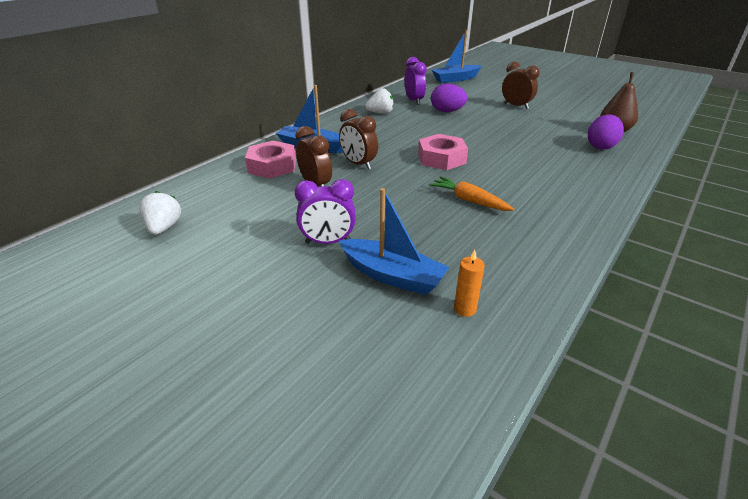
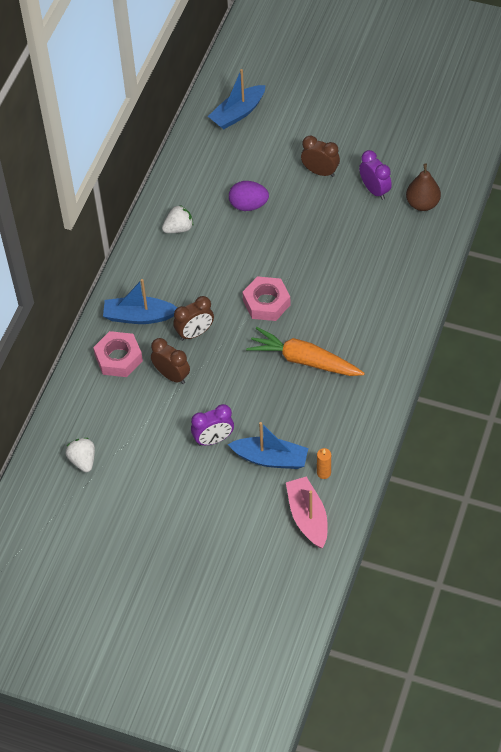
camera: 15 degrees left, 20 degrees up
(358, 164) = (195, 333): brown clock -> brown clock turned 60 degrees counterclockwise
(414, 101) = (205, 189): purple clock -> purple clock (374, 190)
(421, 361) = (307, 517): none -> pink boat
(469, 200) = (304, 360): orange carrot -> orange carrot, size x1.62
(601, 146) = (409, 240): purple egg -> none

